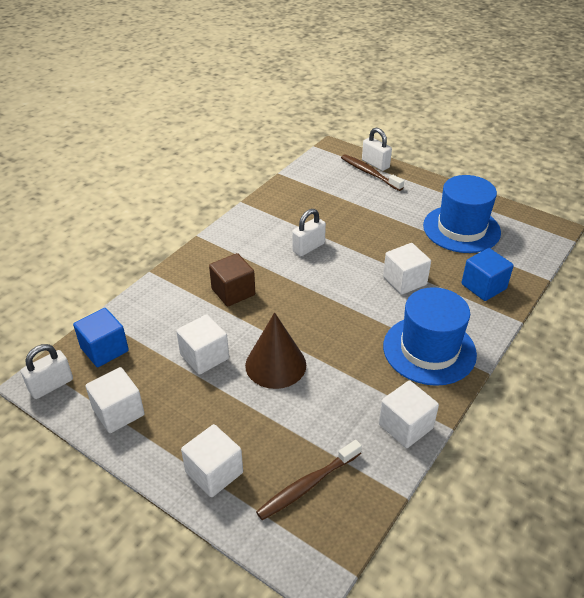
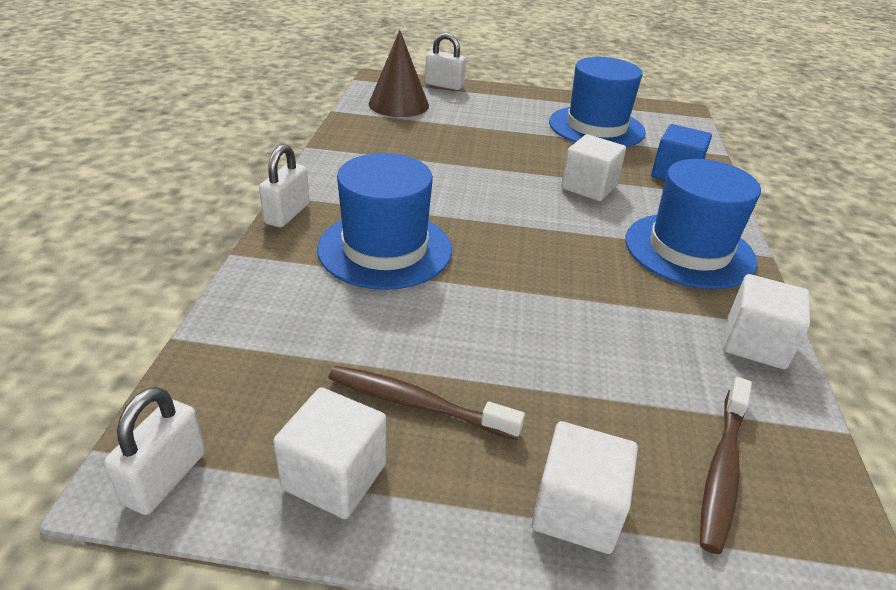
camera: 30 degrees left, 5 degrees down
(104, 349) = (233, 384): blue cube -> none
(204, 356) = (413, 343): white cube -> none
(233, 292) = (385, 249): brown cube -> blue hat
(275, 365) = (525, 322): brown cone -> brown cone (398, 104)
(308, 247) = (442, 178): white padlock -> white padlock (287, 214)
(369, 173) = (445, 94): brown toothbrush -> brown toothbrush (417, 403)

